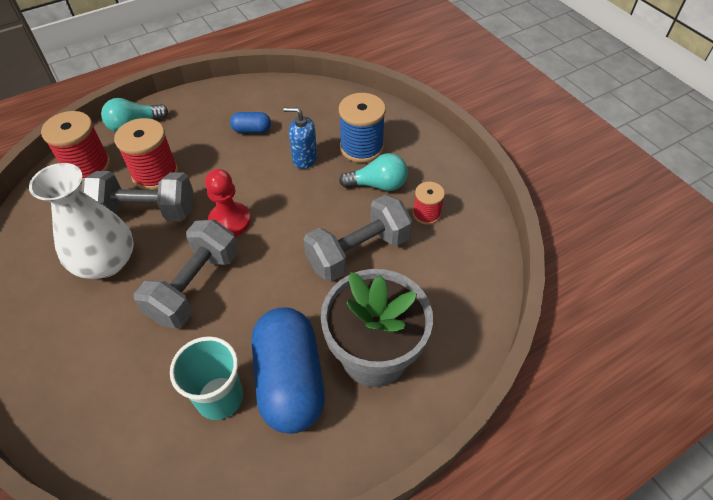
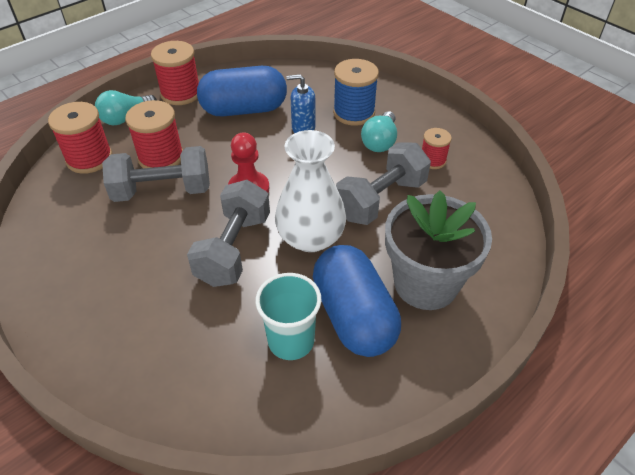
camera: 10 degrees left, 5 degrees down
(106, 262) = (137, 239): white vase -> white vase (310, 237)
(195, 104) = (181, 93): none -> red spool
(252, 130) = (244, 109): blue capsule -> blue capsule, size x2.23
(378, 185) = (380, 142): turquoise light bulb -> turquoise light bulb turned 120 degrees clockwise

